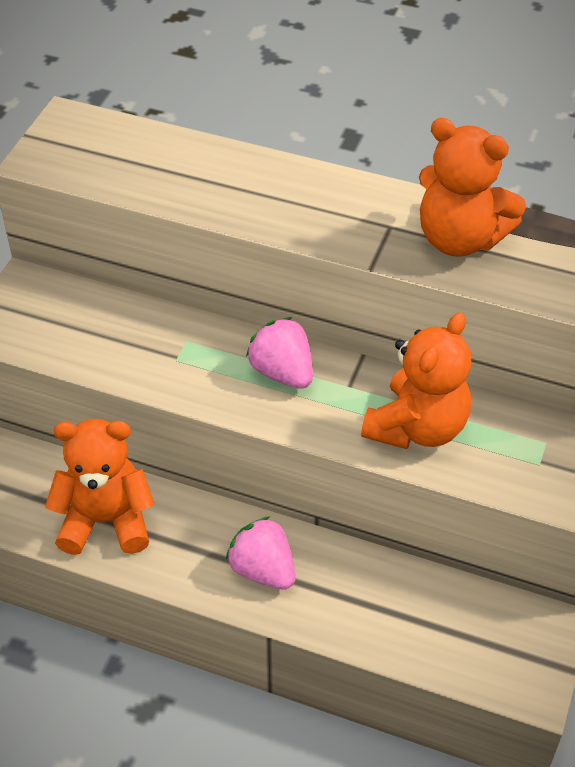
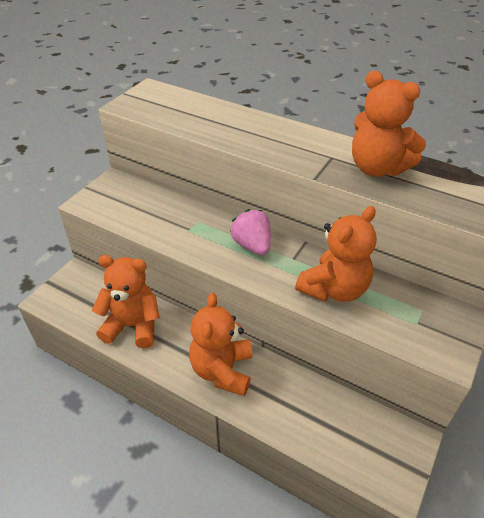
camera: 10 degrees right, 5 degrees down
(263, 569) = (222, 370): pink strawberry -> orange teddy bear

